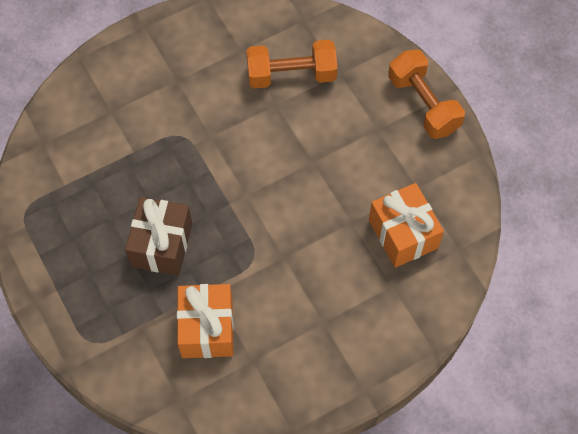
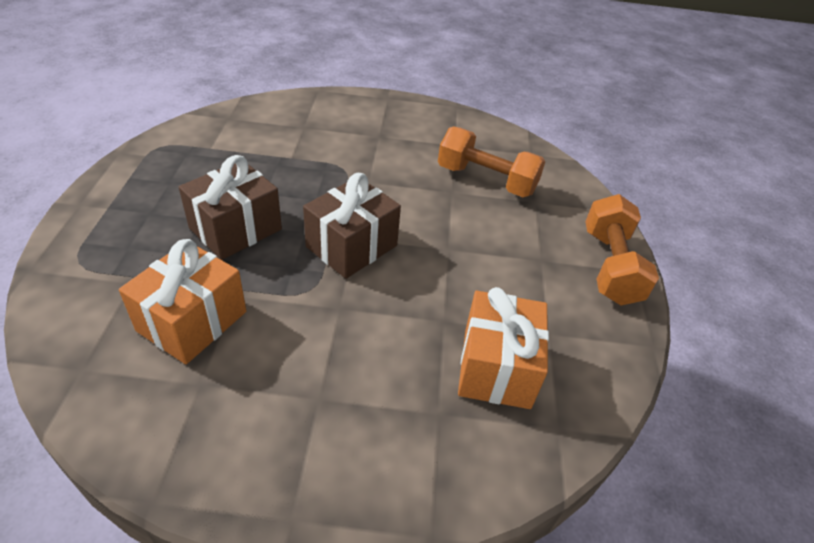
camera: 30 degrees right, 20 degrees down
(250, 204) = (352, 246): none -> brown gift

